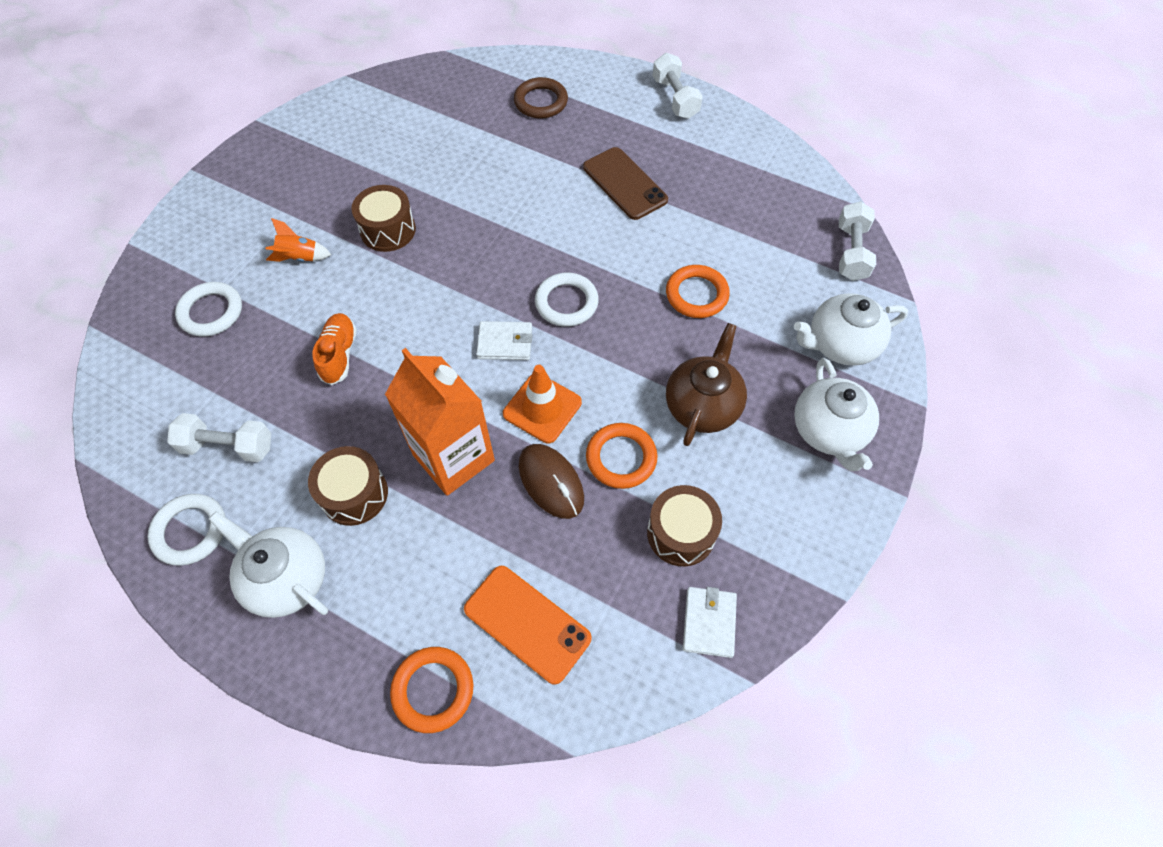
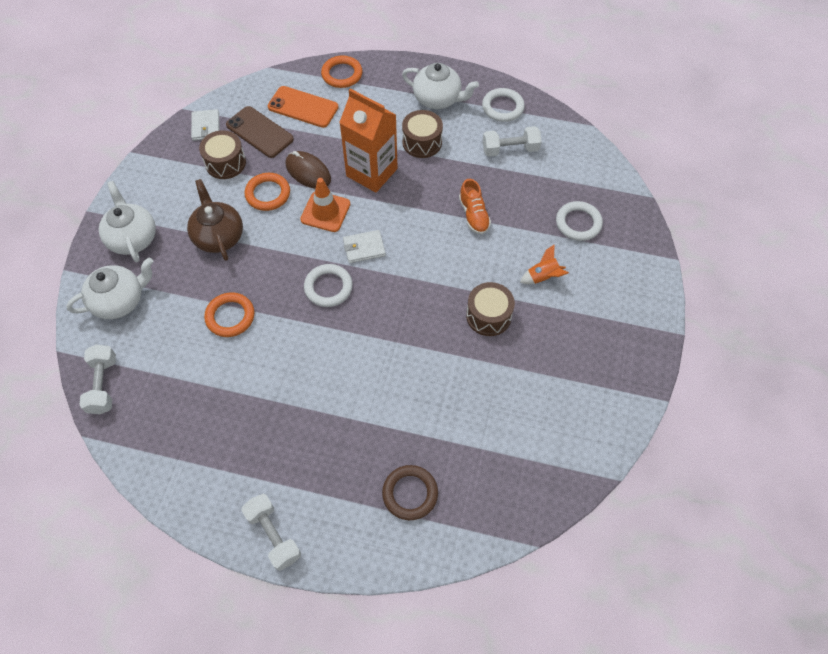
camera: 165 degrees right, 0 degrees up
(624, 184) = (305, 410): brown phone -> brown phone (259, 132)
(702, 405) = (218, 236): brown teapot -> brown teapot turned 150 degrees clockwise

